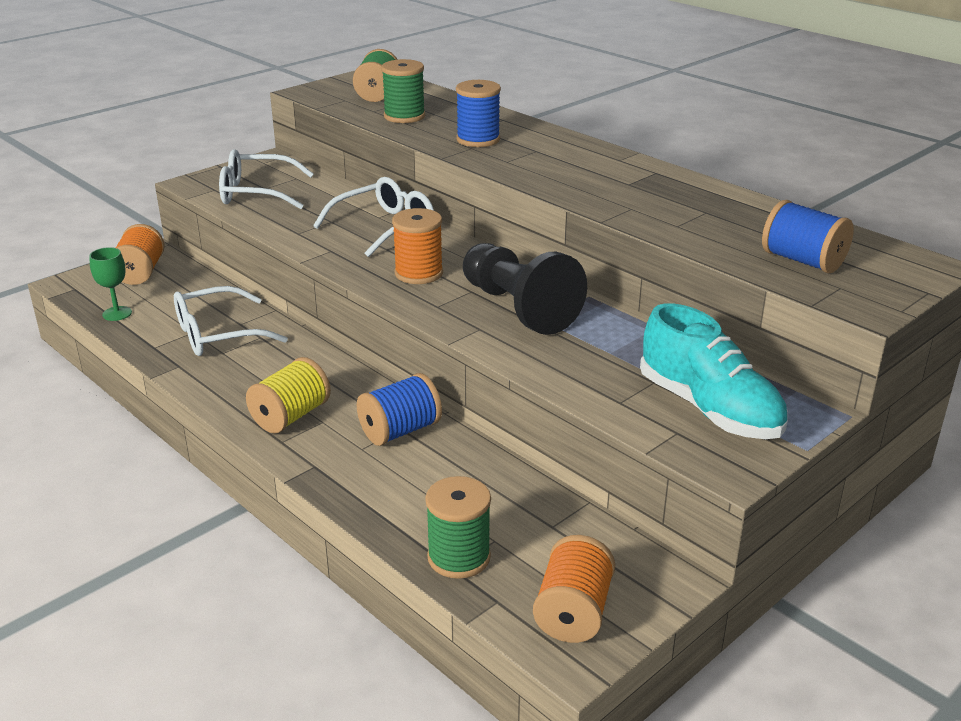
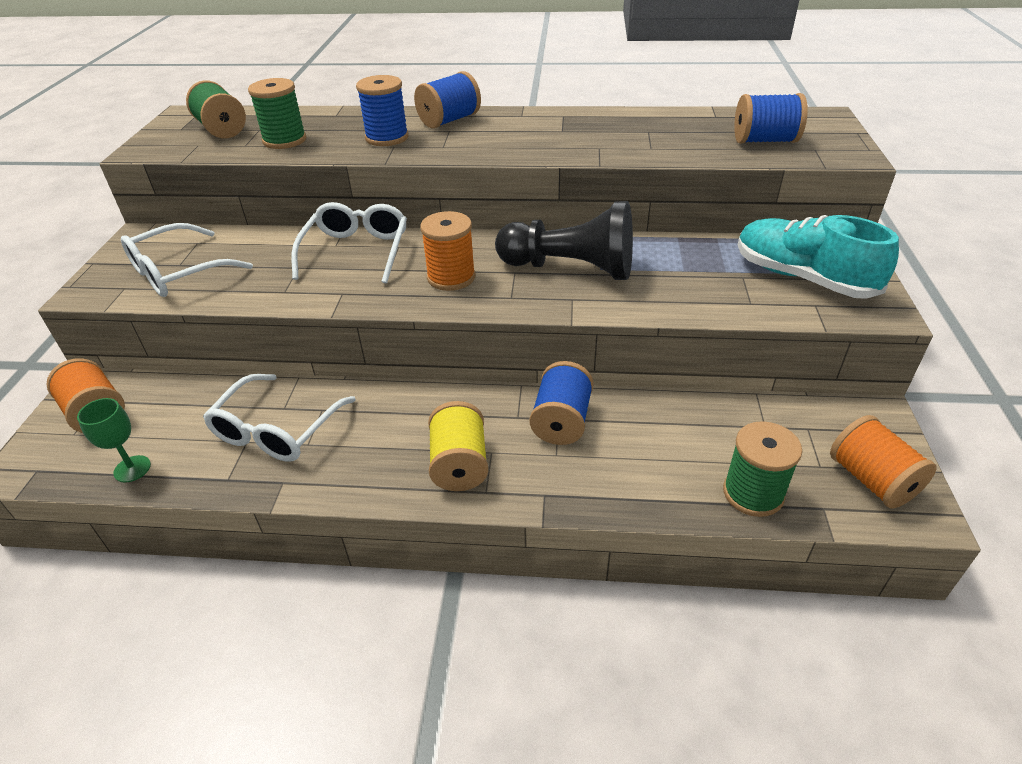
camera: 40 degrees left, 10 degrees up
(551, 143) = (449, 120): none -> blue spool
(709, 409) = (803, 278): turquoise shoe -> turquoise shoe turned 150 degrees counterclockwise

